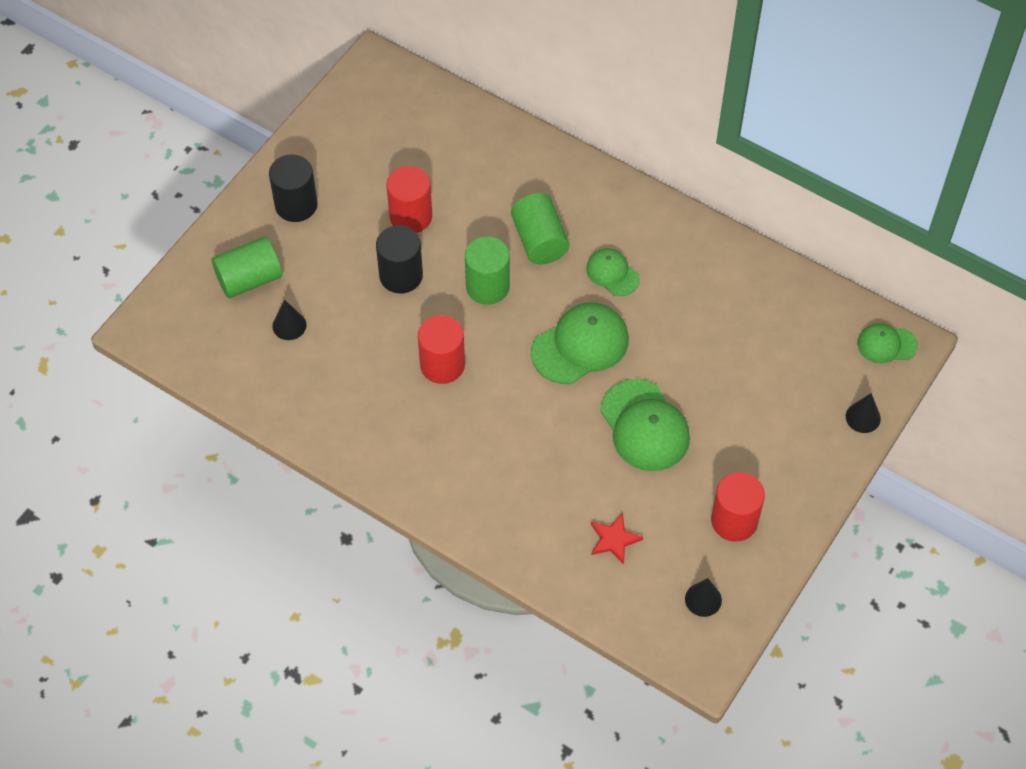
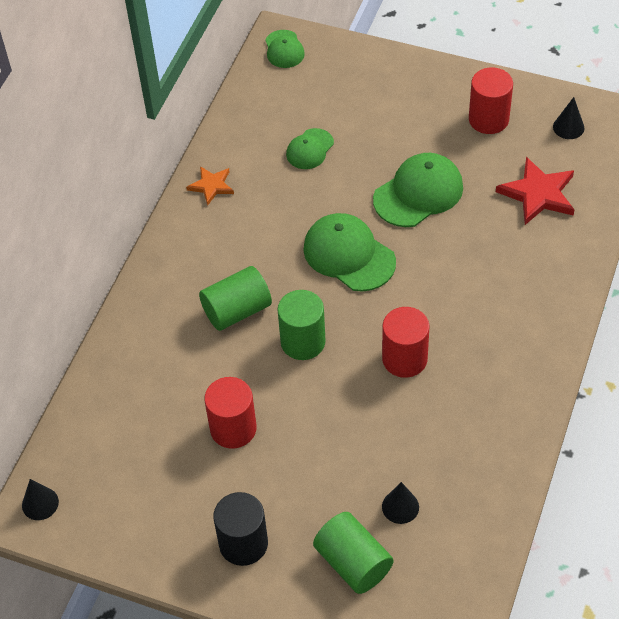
camera: 100 degrees left, 5 degrees down
(401, 275) = (310, 419): black cylinder -> none
(612, 273) = (261, 246): green cap -> green cap (310, 149)
(614, 539) = (538, 194): red star -> red star, size x1.67
(701, 245) = (211, 186): none -> orange star
(863, 417) = (360, 55): black cone -> black cone (40, 503)

